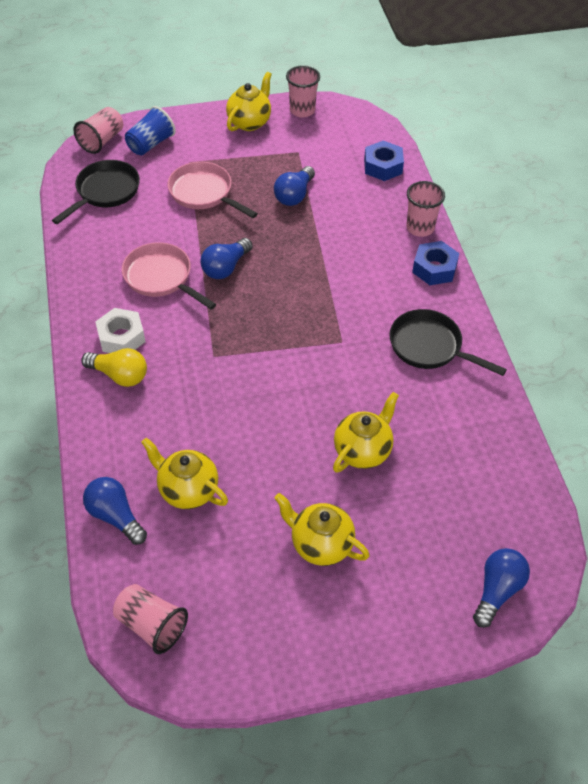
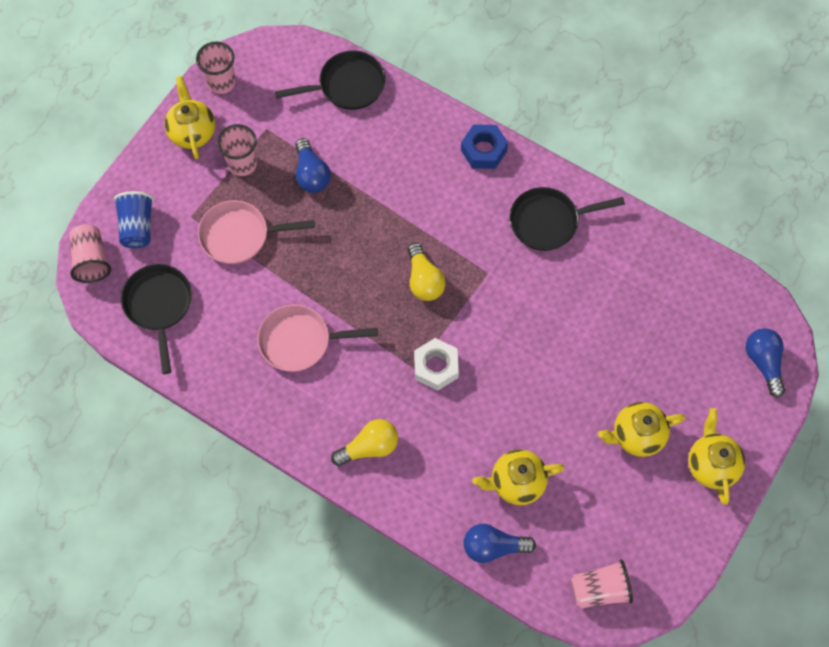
camera: 45 degrees left, 15 degrees up
(121, 337) = (333, 417): white nut -> white nut (436, 367)
(225, 267) = (336, 287): blue light bulb -> none
(290, 309) = (424, 280): none -> yellow light bulb
(363, 451) = (591, 344): yellow teapot -> yellow teapot (711, 465)
(383, 166) = (347, 86): blue nut -> black pan
(420, 228) = (436, 122): pink cup -> pink cup (242, 164)

